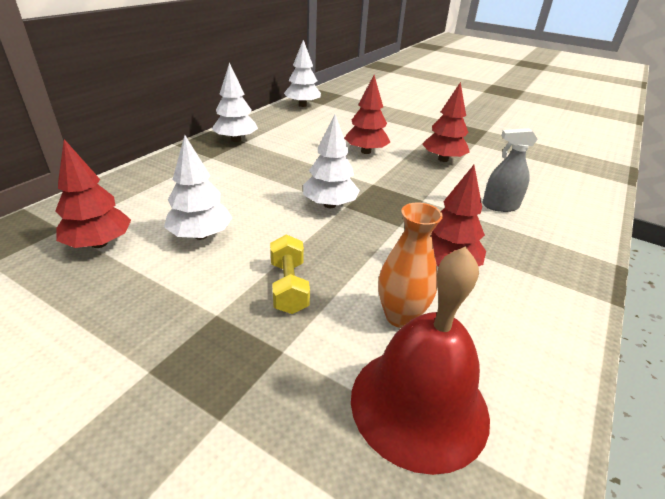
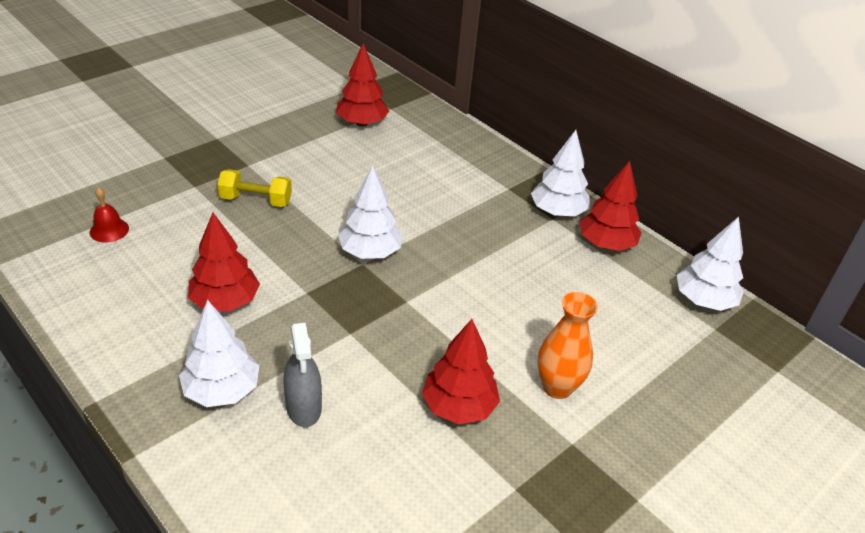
camera: 105 degrees right, 5 degrees up
(201, 235) = (351, 167): white tree -> white tree (222, 391)
(366, 151) = (503, 324): red tree -> red tree (606, 244)
(400, 316) = (184, 248): orange vase -> orange vase (557, 387)
(419, 404) = (109, 230): red bell -> red bell, size x0.40
(500, 206) = (303, 407): grey spray bottle -> grey spray bottle turned 150 degrees clockwise

